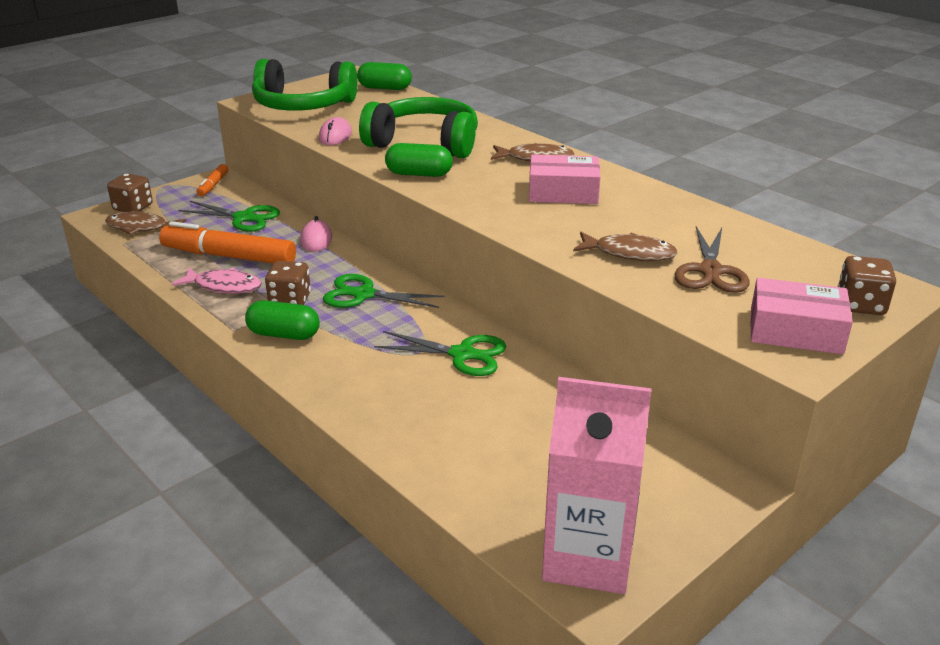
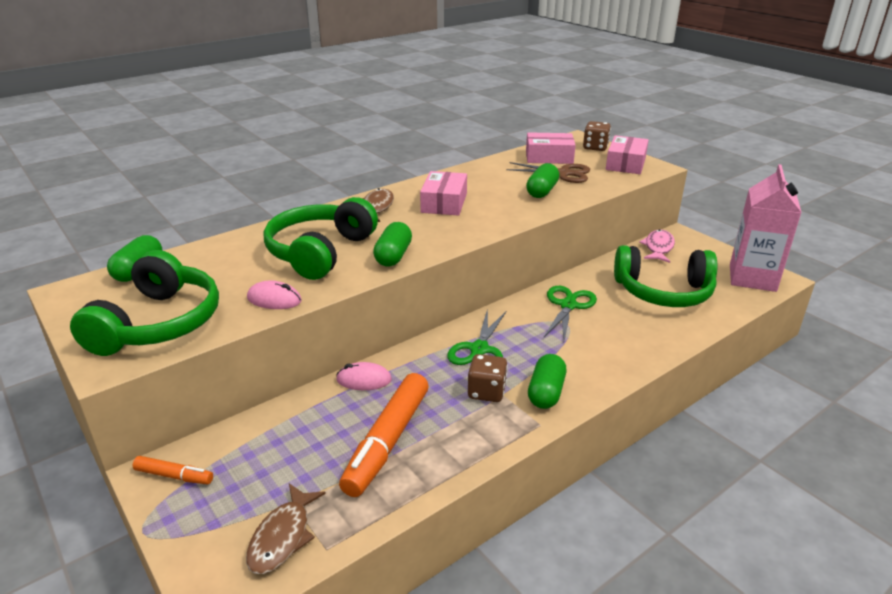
camera: 85 degrees left, 0 degrees up
(133, 208) = (210, 557): brown dice -> none
(224, 286) = (455, 439): pink fish -> pink fish (658, 247)
(244, 218) = (291, 437): green scissors -> none
(514, 442) = (663, 292): none -> green headphones
(629, 253) = (542, 191): brown fish -> green capsule
(777, 261) = (549, 157): none -> pink box

